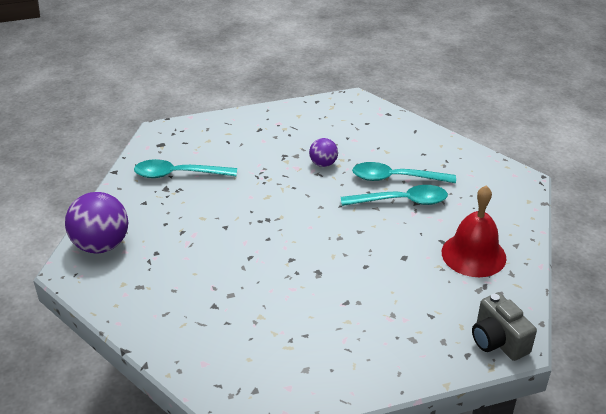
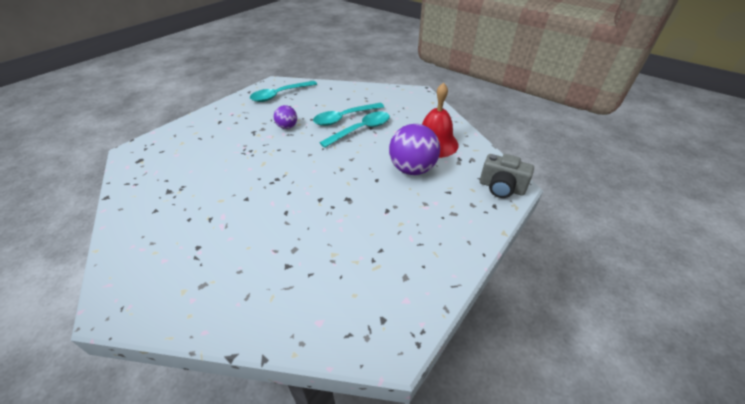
camera: 35 degrees left, 5 degrees up
(101, 245) = (134, 266): purple ball -> purple ball (412, 169)
(178, 174) = (173, 176): turquoise spoon -> turquoise spoon (280, 95)

